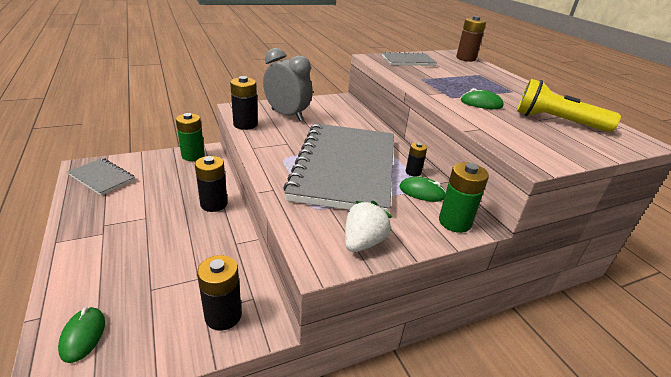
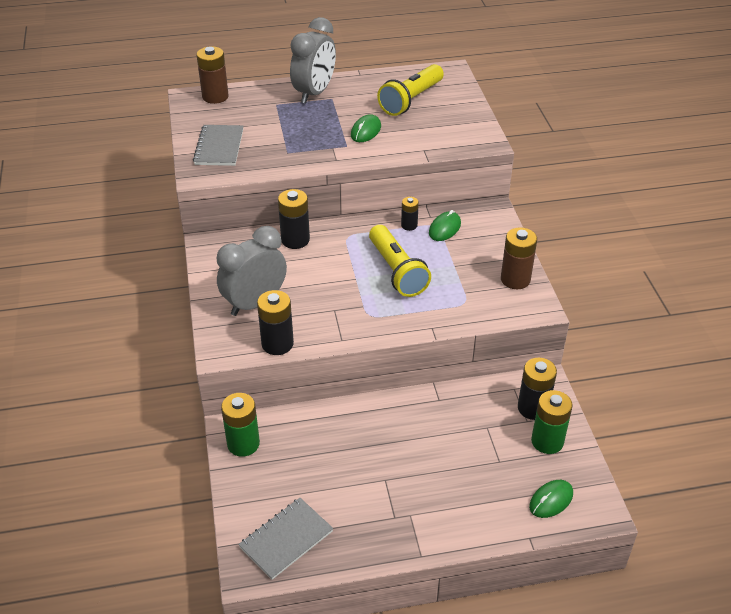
camera: 75 degrees left, 10 degrees up
(83, 335) = (551, 500): green mouse -> green mouse turned 45 degrees counterclockwise
(214, 204) = (367, 418): black battery -> black battery (295, 240)
(345, 168) = (396, 271): grey notebook -> yellow flashlight
(363, 243) = (515, 279): white strawberry -> brown battery
(454, 222) = (490, 221): green battery -> green battery (547, 441)
(511, 85) = (314, 93): none -> grey clock

